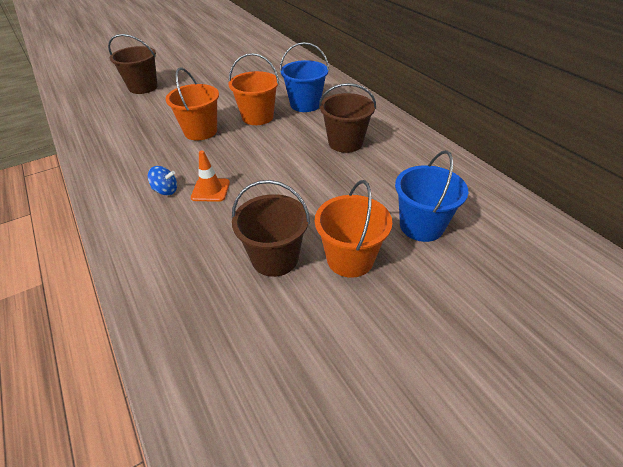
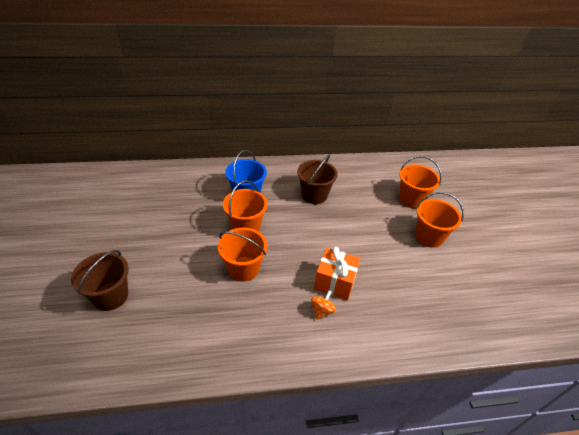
camera: 70 degrees left, 0 degrees up
(166, 190) = (322, 311): blue spinning top -> orange spinning top
(210, 190) = (334, 282): orange traffic cone -> orange gift
(275, 258) = (419, 268): brown bucket -> none
(421, 226) = (411, 199): blue bucket -> orange bucket

